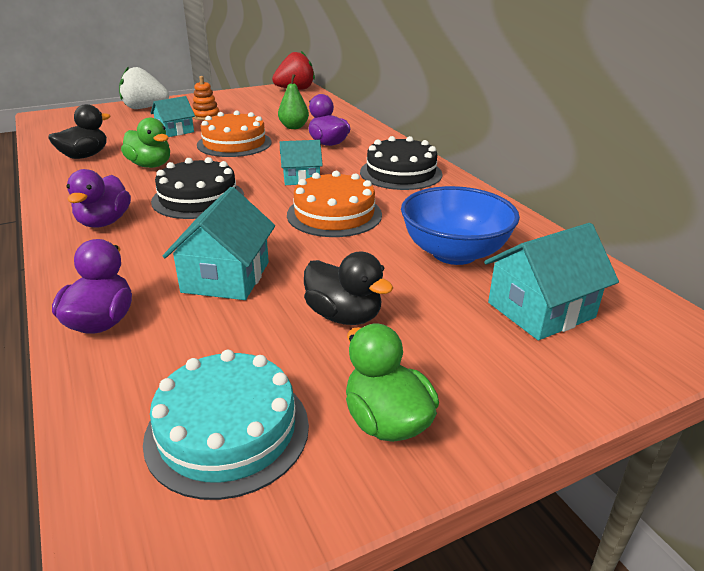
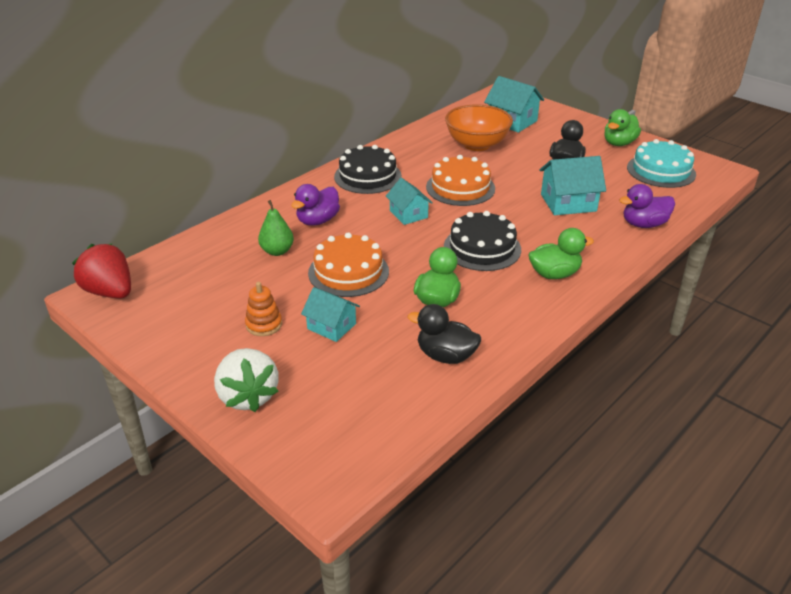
camera: 110 degrees left, 5 degrees up
(104, 222) = (554, 274): purple duck -> green duck
(454, 253) = (477, 145): blue bowl -> orange bowl

